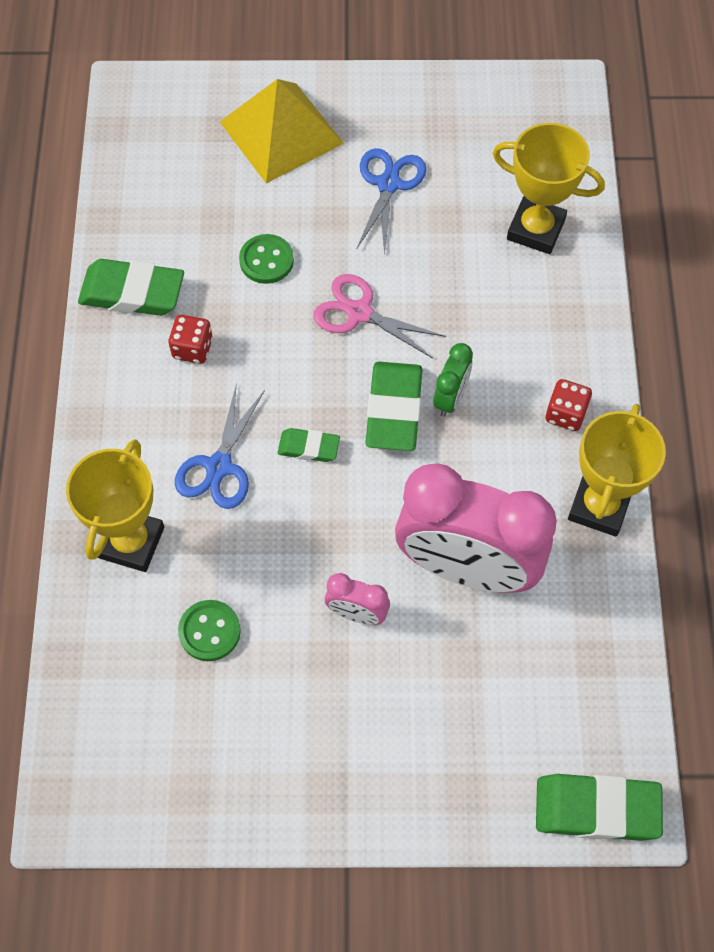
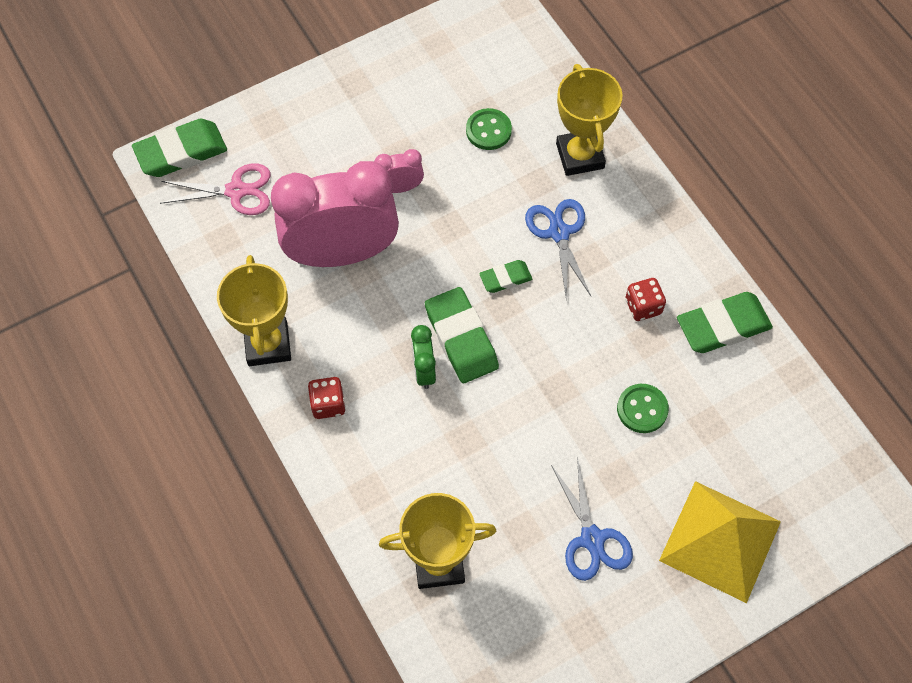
camera: 150 degrees right, 0 degrees up
(359, 313) = (538, 403): pink scissors -> pink scissors (236, 191)

